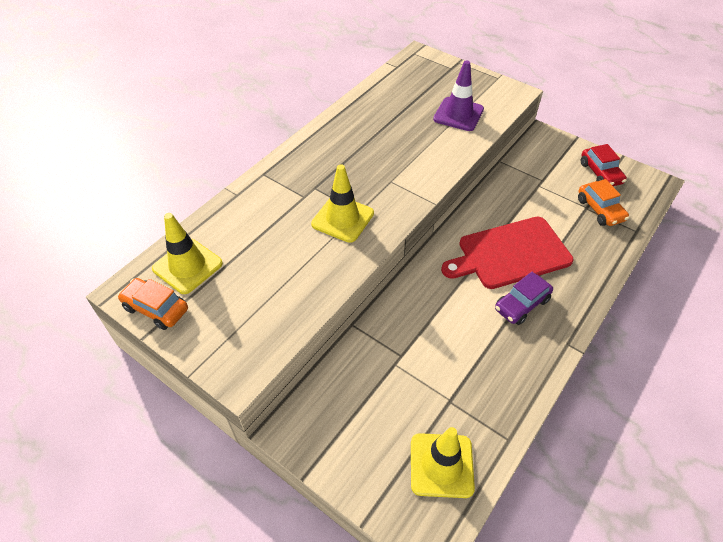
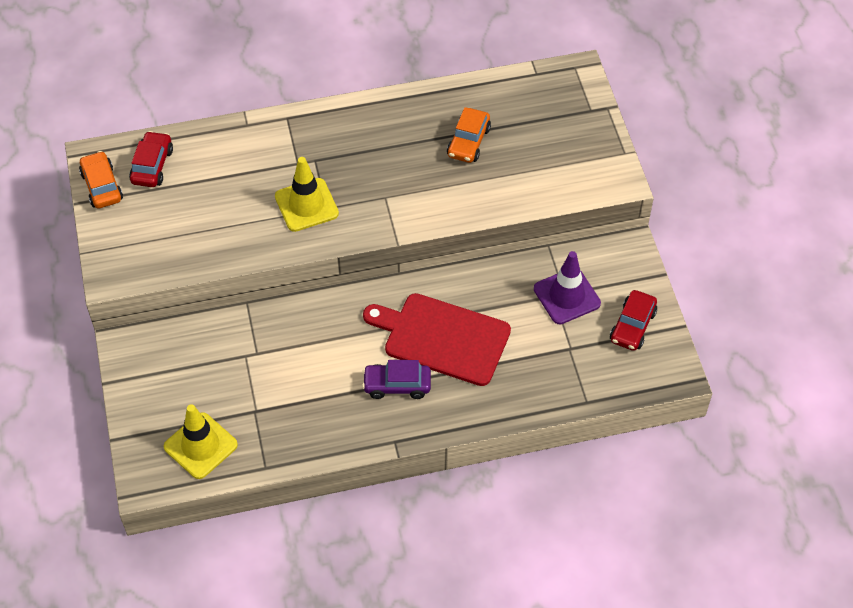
camera: 40 degrees right, 5 degrees up
(187, 266) = (152, 166): yellow traffic cone -> red car
(458, 114) = (529, 169): purple traffic cone -> purple traffic cone (567, 296)
(600, 210) = (579, 359): orange car -> orange car (468, 142)

